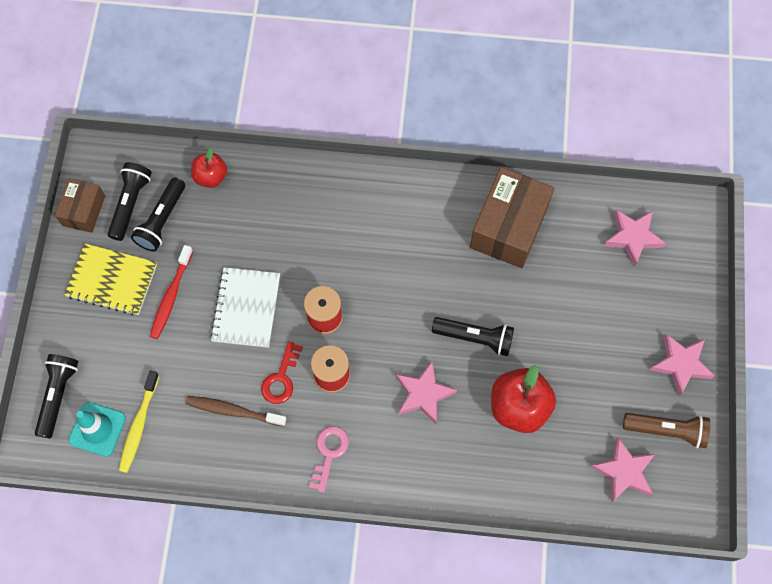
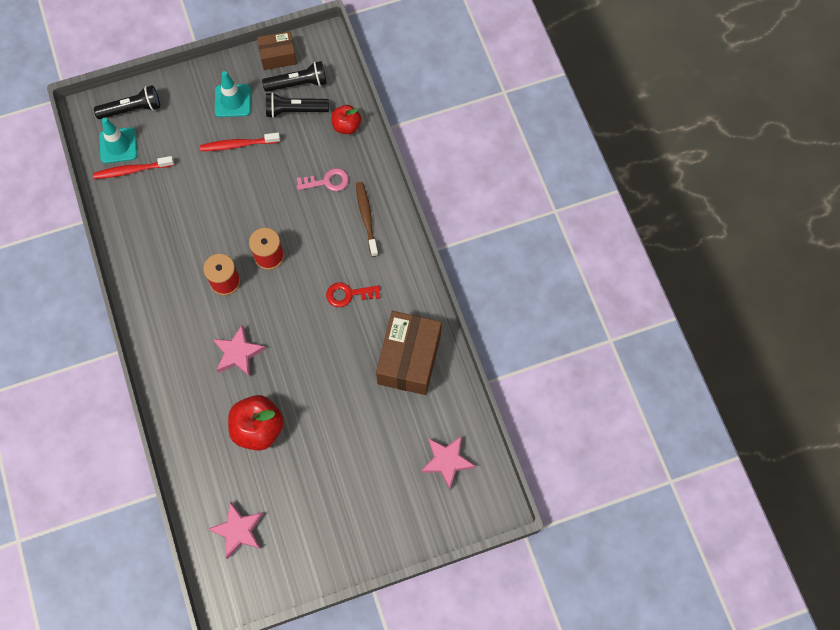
camera: 65 degrees right, 0 degrees up
(112, 280) = (233, 101): yellow notebook -> turquoise traffic cone
(139, 425) = (132, 170): yellow toothbrush -> red toothbrush
(234, 411) = (168, 227): brown toothbrush -> brown toothbrush (366, 218)
(246, 308) = (252, 199): white notebook -> none
(281, 378) = (207, 248): red key -> red key (348, 294)
(329, 453) = (164, 306): pink key -> pink key (327, 181)
(475, 338) = (301, 372): black flashlight -> none
(509, 227) = (409, 359): brown box -> brown box turned 75 degrees counterclockwise
(666, 430) = (287, 552): brown flashlight -> none
(681, 364) = (350, 543): pink star -> none

